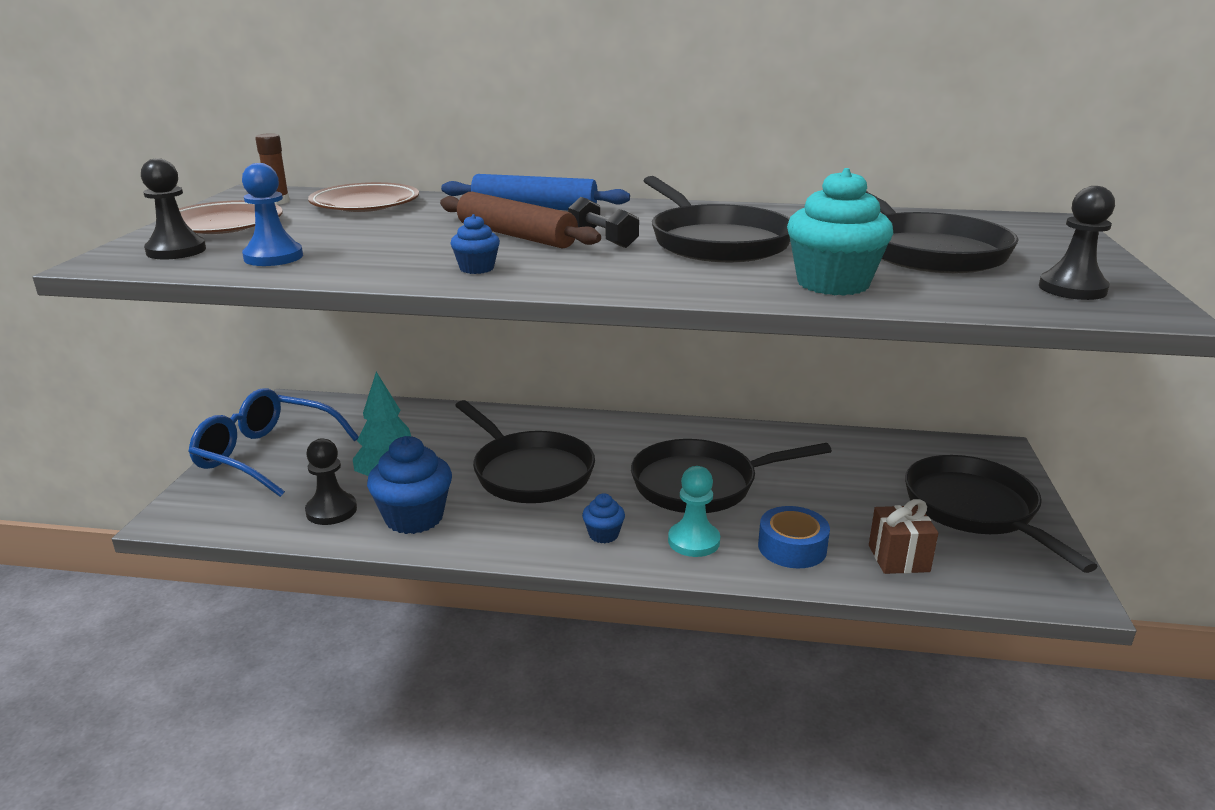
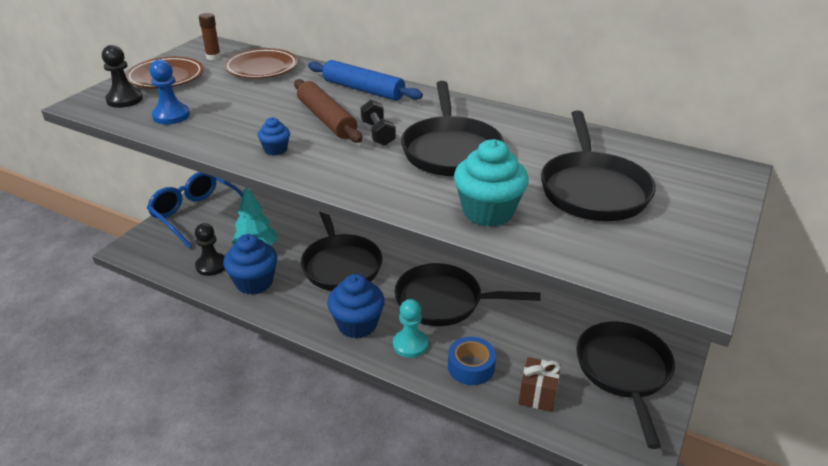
camera: 20 degrees right, 10 degrees up
(603, 534) = (357, 324): blue cupcake -> blue cupcake, size x1.99
(1072, 289) = (659, 255): black pawn -> none

